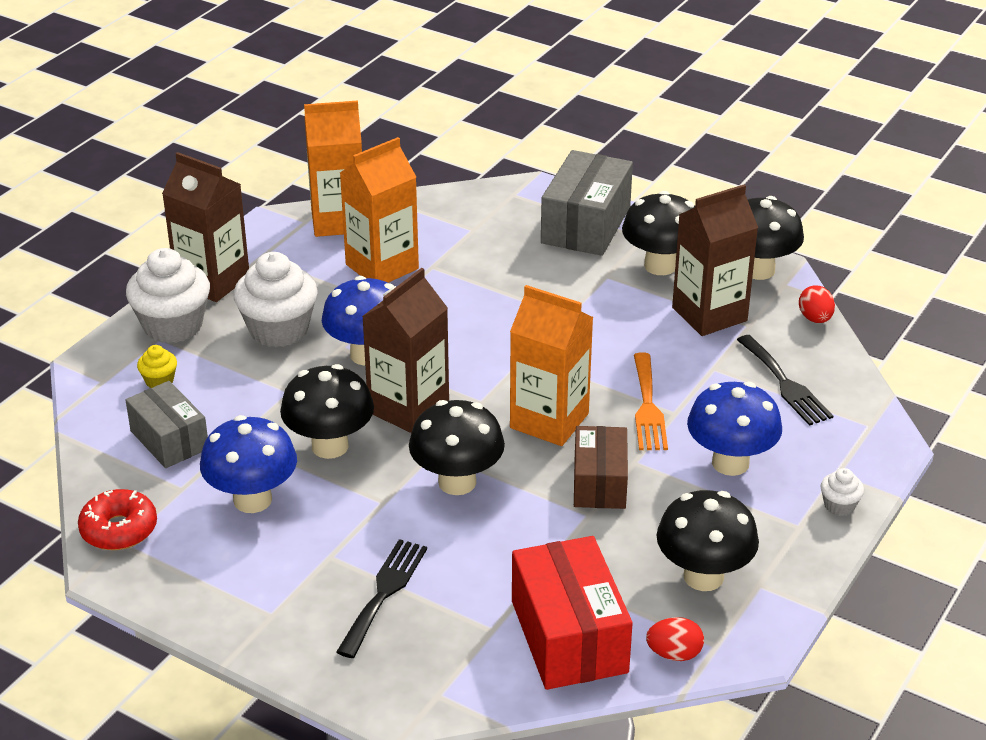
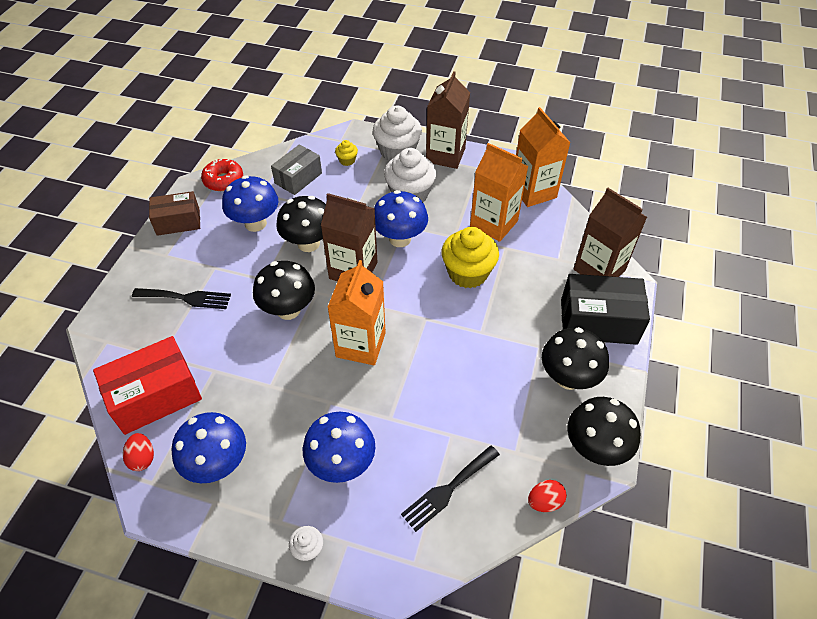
camera: 75 degrees right, 15 degrees up
(462, 306) = (467, 273): none -> yellow cupcake
(586, 225) = (598, 321): grey box -> black box
(599, 483) = (303, 385): brown box -> brown box (178, 222)
(648, 407) = (391, 400): orange fork -> none
(703, 576) = (218, 464): black mushroom -> blue mushroom
(709, 314) = (519, 422): brown carton -> brown carton (599, 270)

